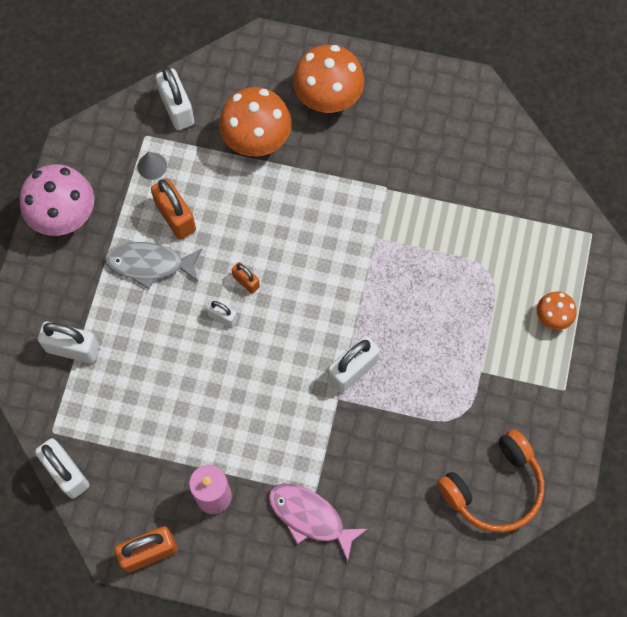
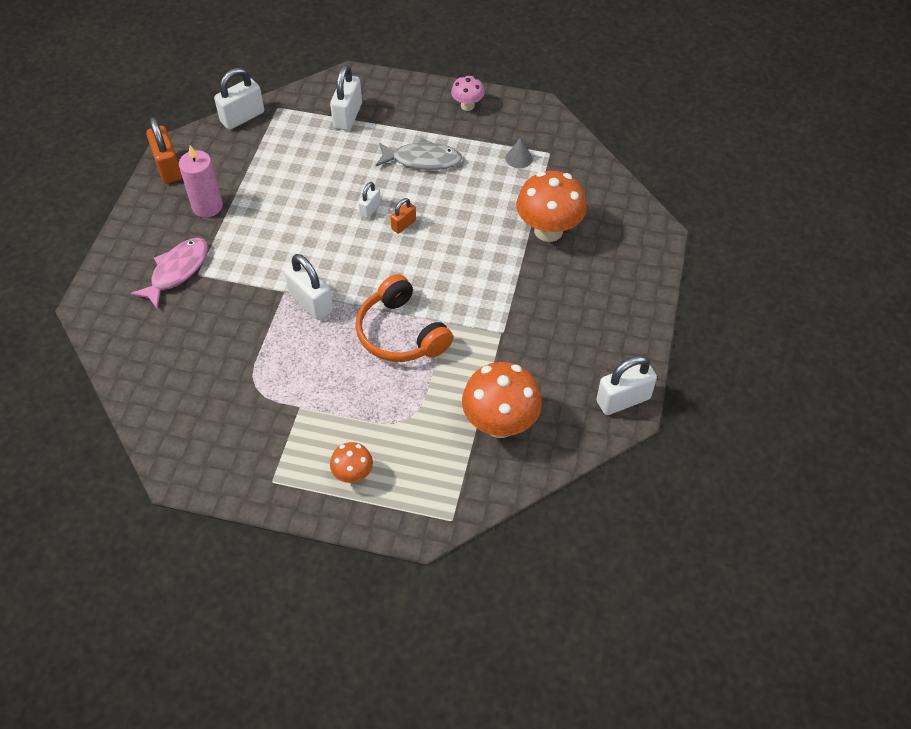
camera: 90 degrees right, 15 degrees down
(65, 217) = (467, 106): pink mushroom -> pink mushroom, size x0.53
(150, 264) = (422, 160): grey fish -> grey fish turned 90 degrees clockwise
(175, 217) = (468, 175): orange padlock -> none
(177, 109) = (578, 173): white padlock -> white padlock (623, 400)
(328, 100) = (599, 285): orange mushroom -> orange mushroom (500, 423)
(494, 488) = (179, 412): orange headphones -> orange headphones (401, 333)

